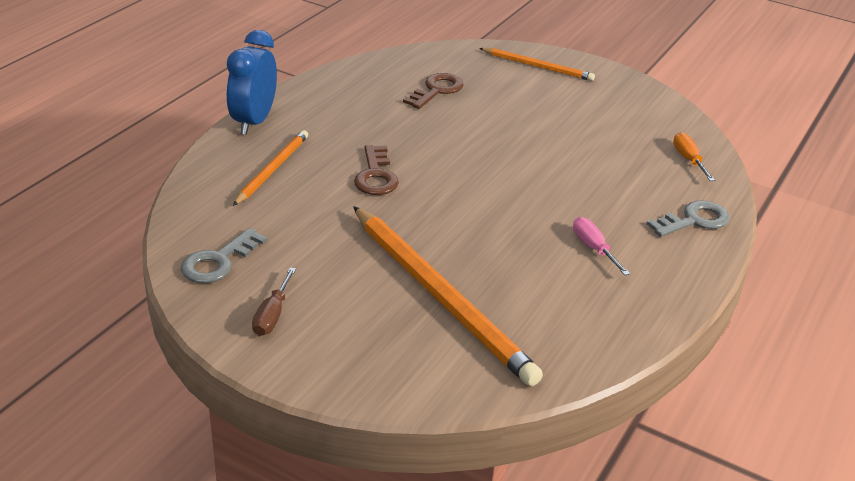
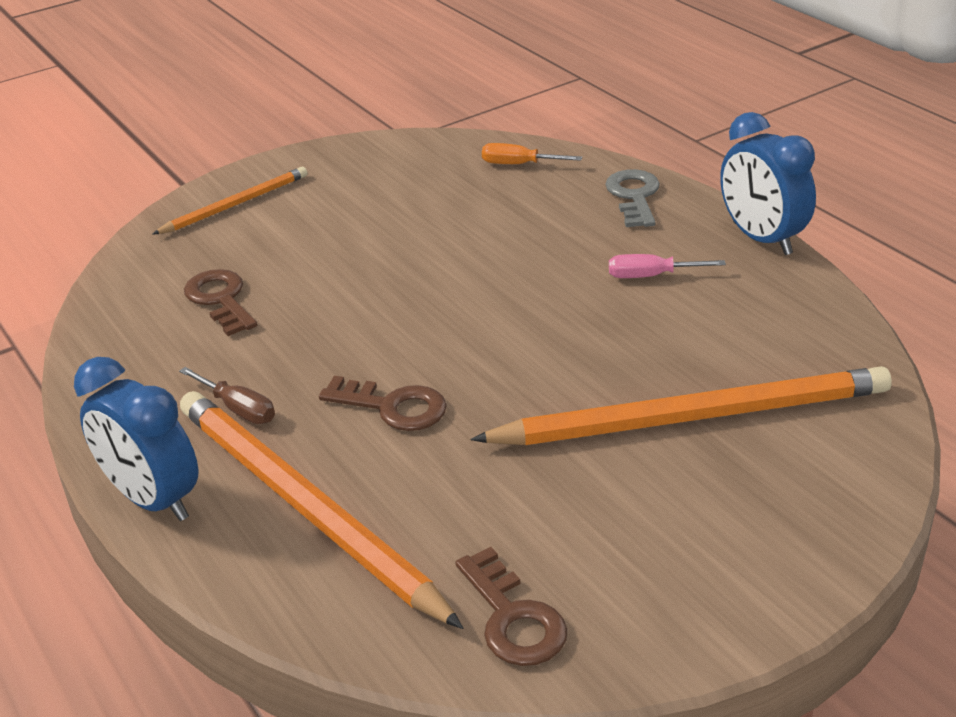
camera: 60 degrees left, 0 degrees up
(218, 261) = (513, 618): grey key -> brown key
(272, 169) = (305, 507): orange pencil -> orange pencil, size x1.86
(272, 315) = (668, 584): brown screwdriver -> brown screwdriver (238, 409)
(690, 294) = (761, 239): none -> blue clock

